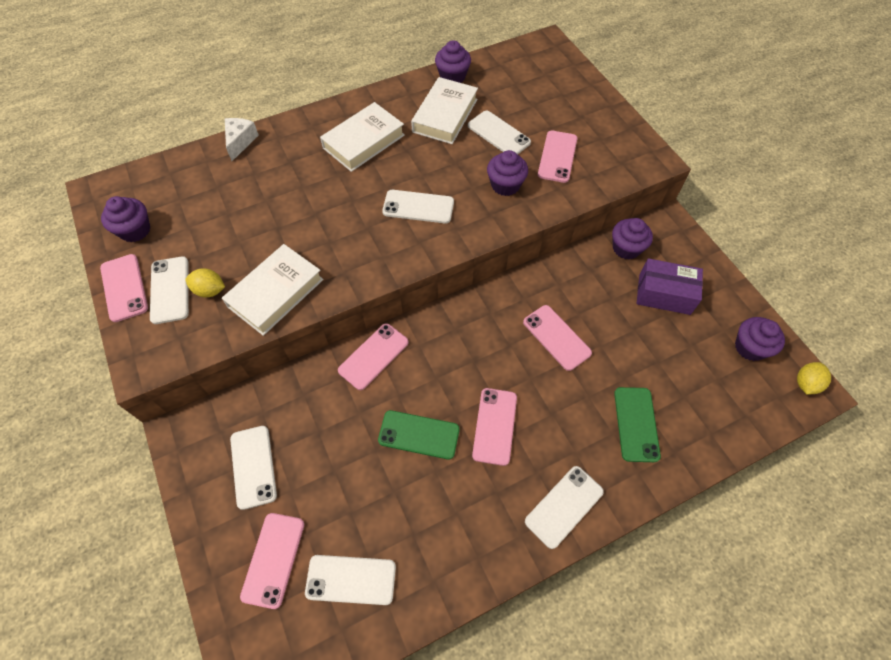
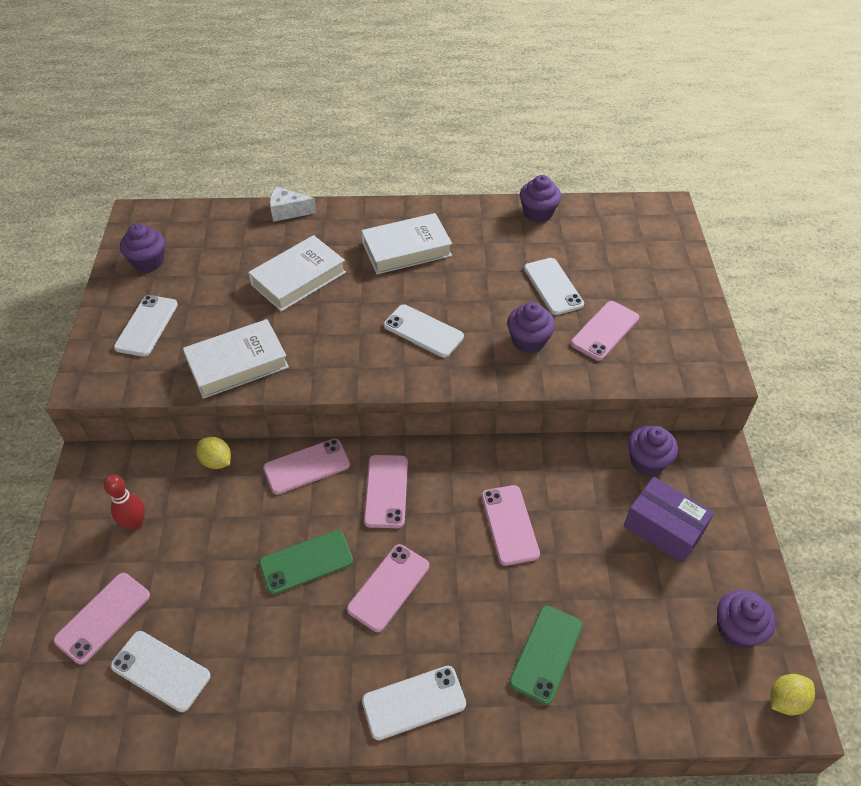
camera: 25 degrees right, 10 degrees down
(124, 287) = (110, 309): pink phone -> pink phone (386, 491)
(210, 290) = (180, 339): yellow lemon -> yellow lemon (216, 461)
(240, 141) = (288, 211): white cheese -> white cheese turned 120 degrees counterclockwise
(253, 466) = (135, 523): white phone -> red bowling pin
(419, 435) = (306, 562): green phone -> green phone turned 60 degrees counterclockwise
(445, 115) = (506, 249): white book -> white book (298, 278)

